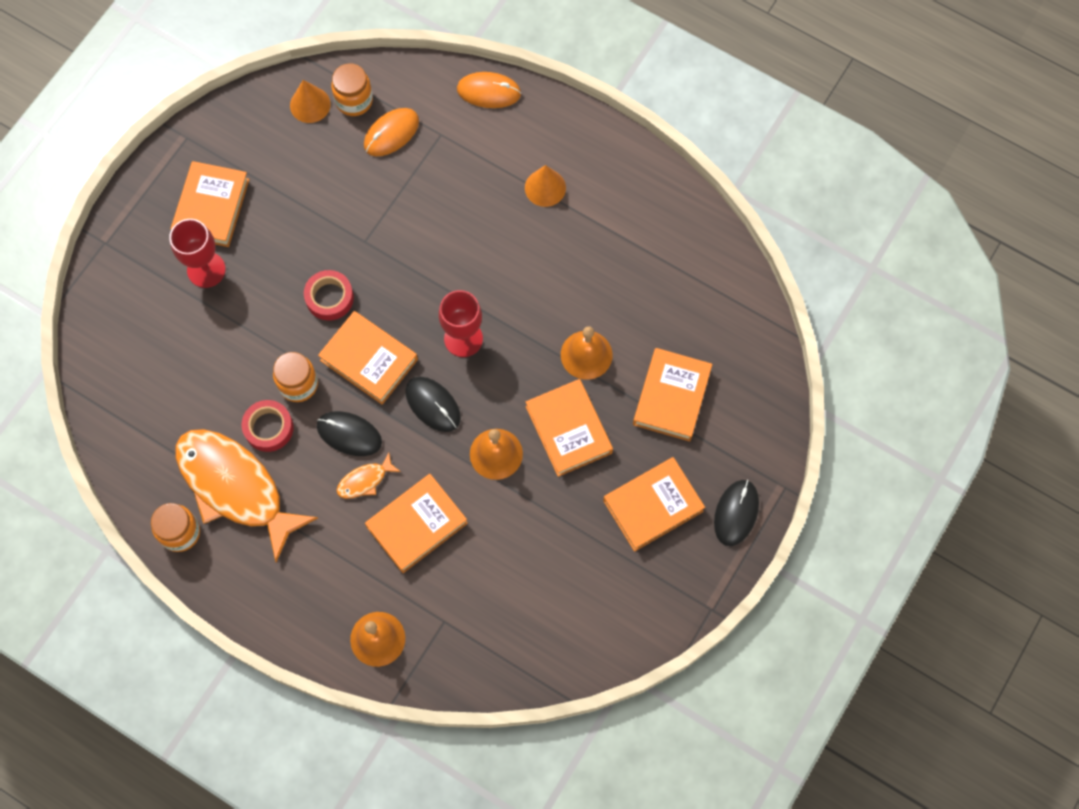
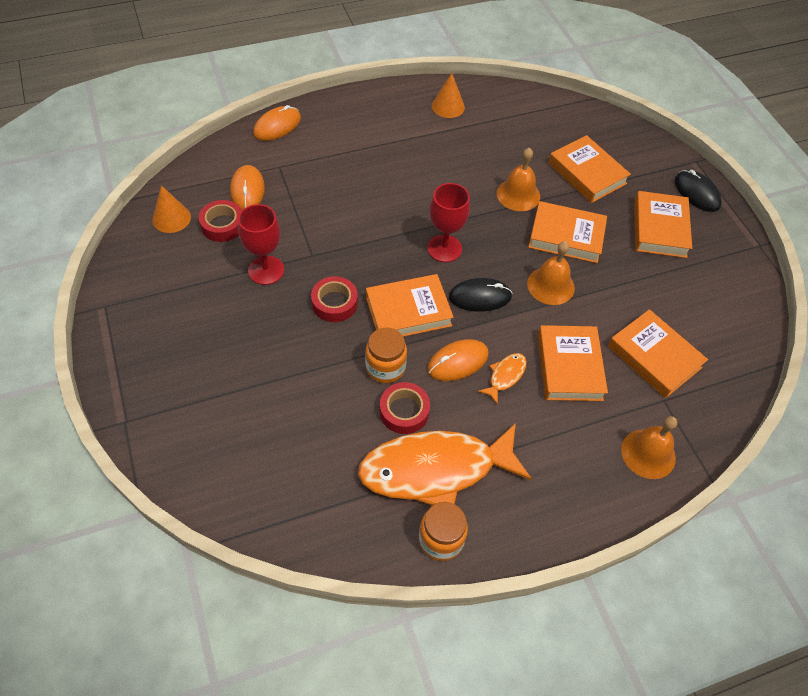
camera: 55 degrees left, 15 degrees down
(206, 270) = (227, 365): red goblet -> red goblet (266, 270)
(211, 207) = (180, 328): orange book -> orange book (654, 357)
(336, 148) = (222, 225): none -> red tape
(349, 434) = (457, 362): black mouse -> orange mouse
(354, 100) = (199, 193): orange jar -> none
(365, 480) = (505, 376): orange fish -> orange fish turned 150 degrees counterclockwise
(545, 187) = (376, 142): orange cone -> orange cone (448, 106)

